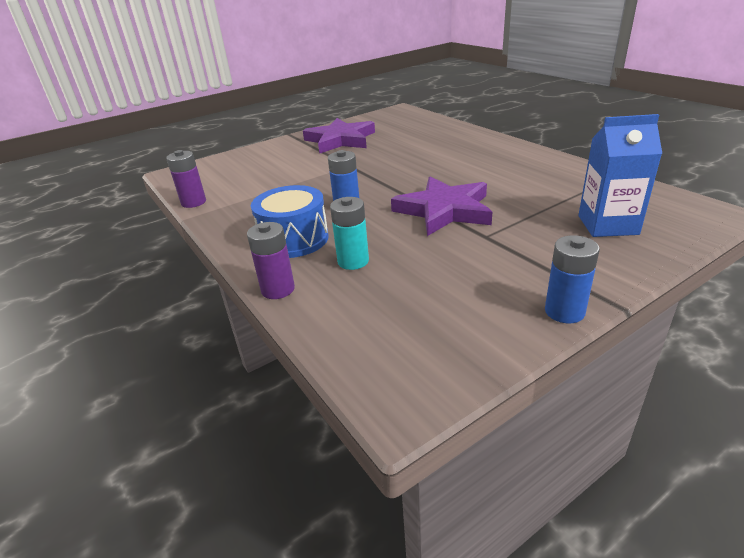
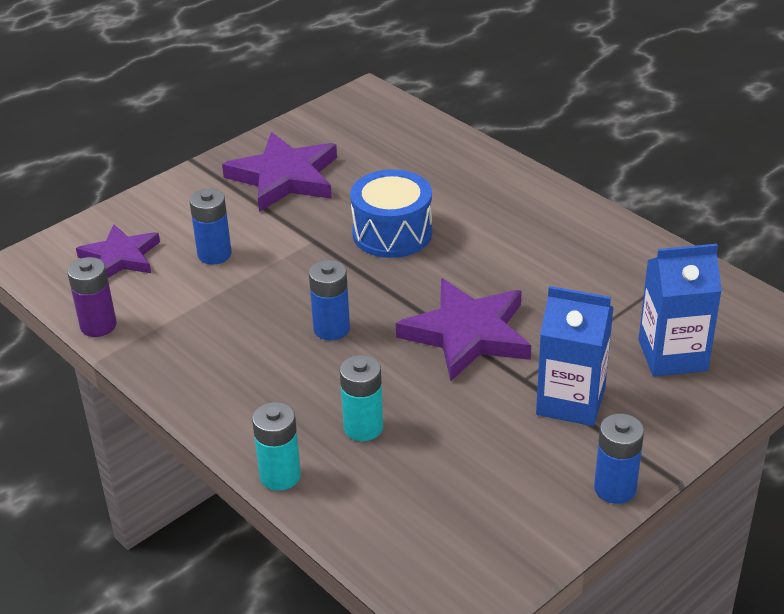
camera: 10 degrees left, 5 degrees up
(226, 172) = (120, 257): none -> purple star
(278, 289) = (280, 476): purple battery -> turquoise battery
(284, 171) = (214, 254): none -> blue battery
(294, 239) = (275, 393): blue drum -> blue drum (392, 233)
(523, 250) = (570, 401): none -> blue carton

